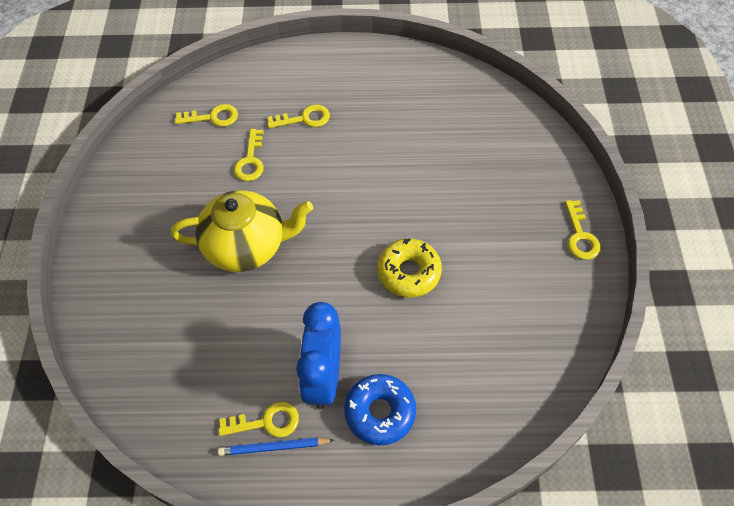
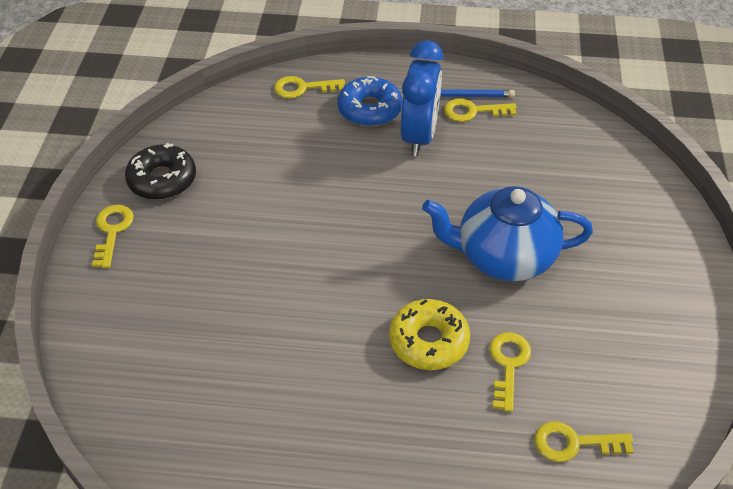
camera: 175 degrees left, 10 degrees down
(247, 246) = (503, 257): yellow teapot -> blue teapot
(304, 119) = (430, 425): yellow key -> yellow key (303, 88)
(409, 272) = (318, 213): yellow donut -> yellow donut (428, 341)
(562, 294) = (162, 180): none -> black donut

